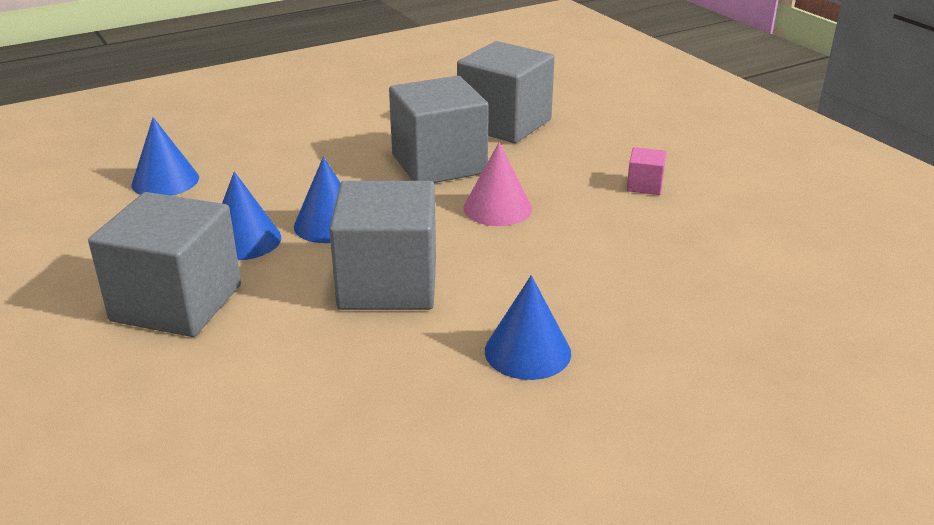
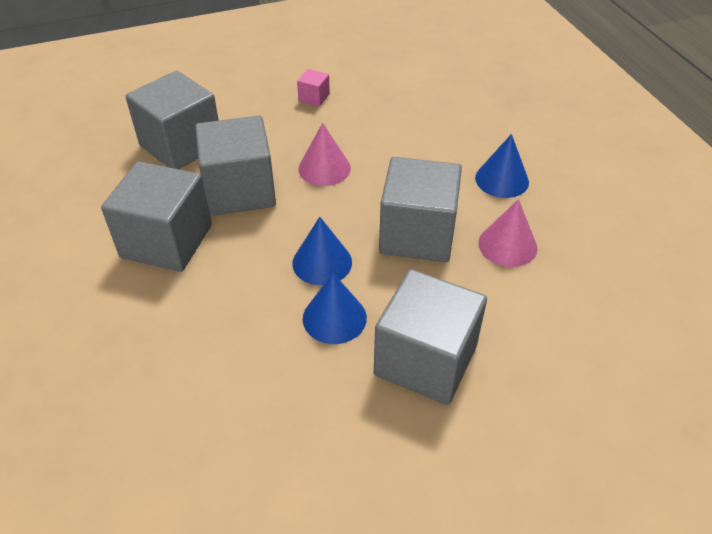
camera: 80 degrees left, 15 degrees up
(165, 181) = (196, 385): blue cone -> none
(350, 140) = (166, 241): none -> grey cube
(379, 360) = (507, 245): none -> pink cone

